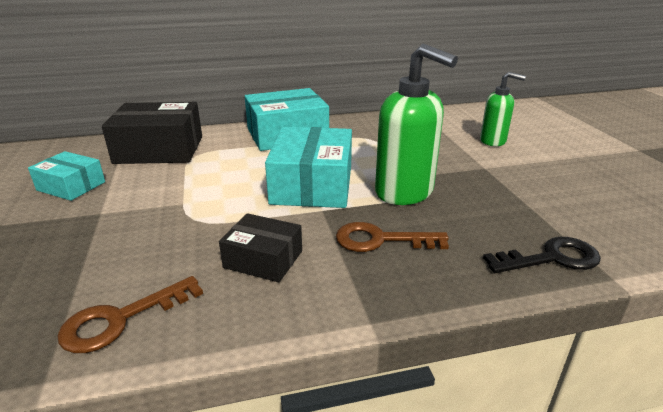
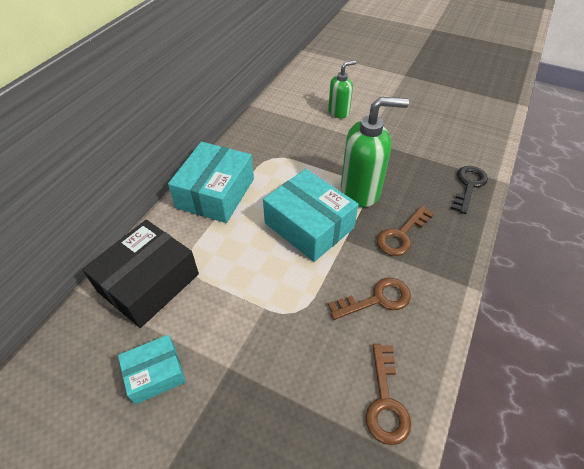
camera: 50 degrees left, 20 degrees up
(263, 259) = (377, 299): black box -> brown key

